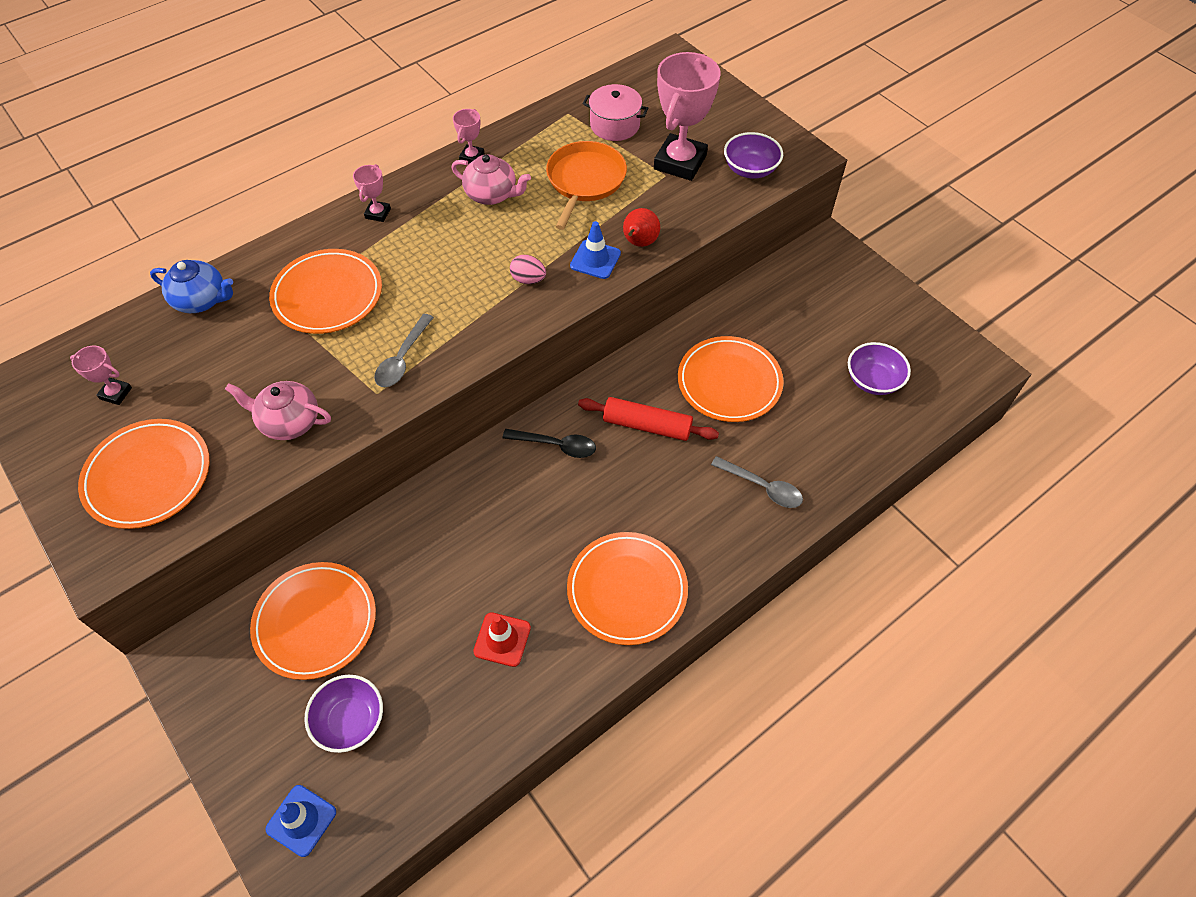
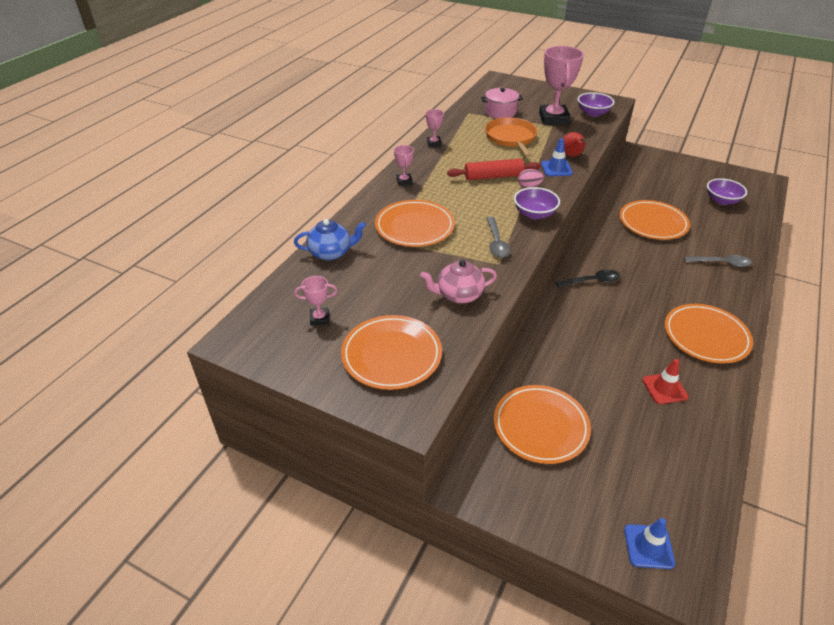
camera: 25 degrees left, 15 degrees down
(350, 720) = (620, 472): purple bowl -> purple bowl (534, 214)
(492, 194) = (464, 156): pink teapot -> none
(647, 425) = (631, 255): red rolling pin -> red rolling pin (493, 176)

